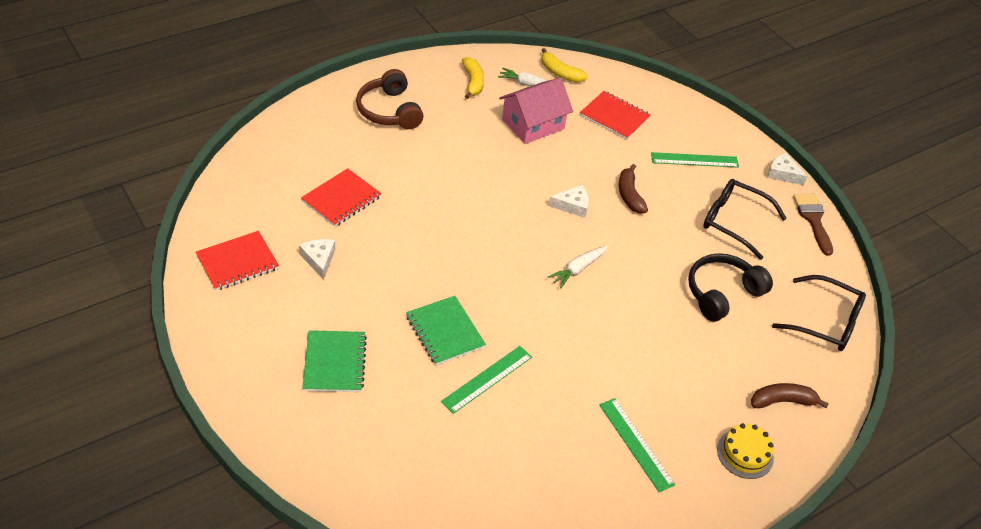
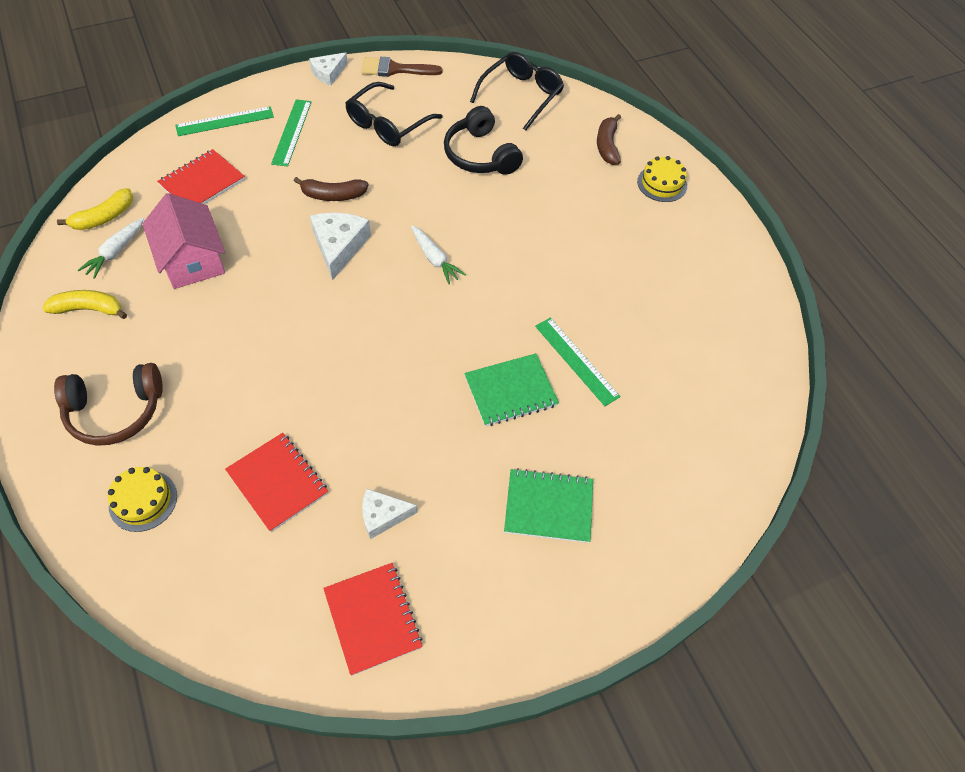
camera: 80 degrees left, 10 degrees up
(321, 136) = (143, 500): none -> yellow cake
(572, 205) = (339, 246): white cheese -> white cheese, size x1.54
(636, 444) = (653, 255): green ruler -> green ruler (225, 121)

